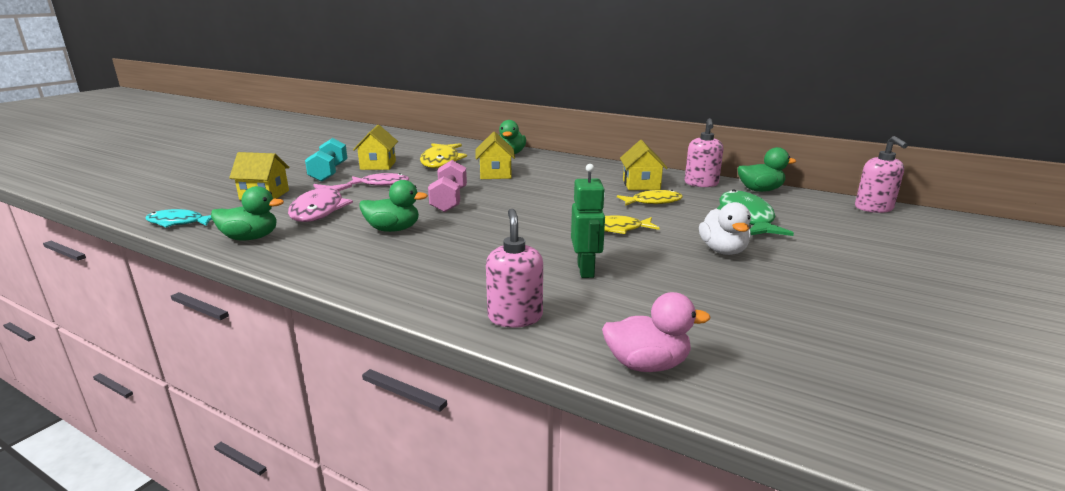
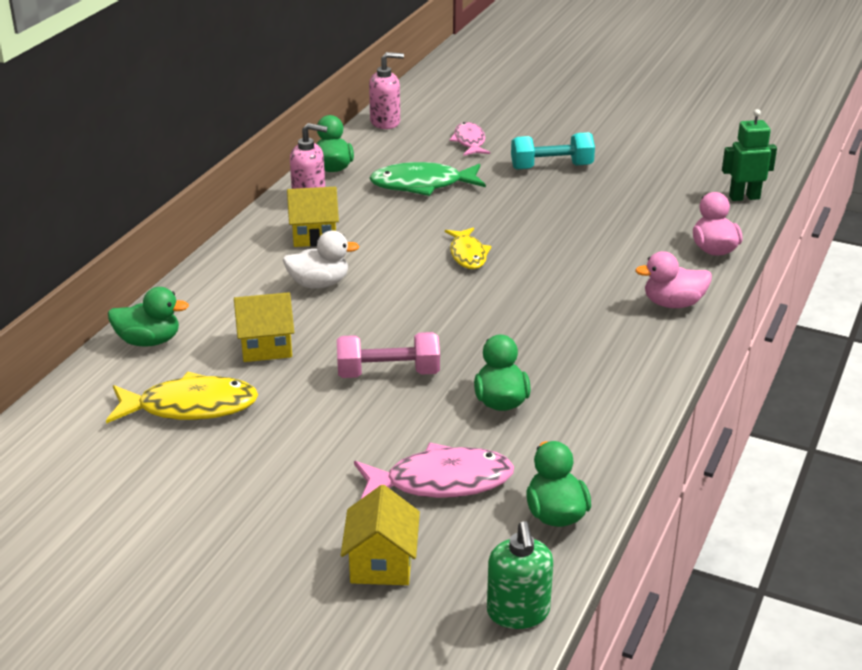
camera: 95 degrees left, 10 degrees up
(179, 223) = (518, 613): turquoise fish -> green soap dispenser
(329, 172) = (252, 523): turquoise dumbbell -> turquoise dumbbell (551, 167)
(378, 165) = (208, 474): yellow house -> none
(382, 184) = (316, 448): pink fish -> pink fish (469, 142)
(515, 317) = (673, 303): pink soap dispenser -> pink duck
(586, 270) = (573, 272): green robot -> green robot (744, 197)
(653, 202) = (379, 231): yellow fish -> none
(723, 250) = (510, 205): white duck -> white duck (319, 284)

